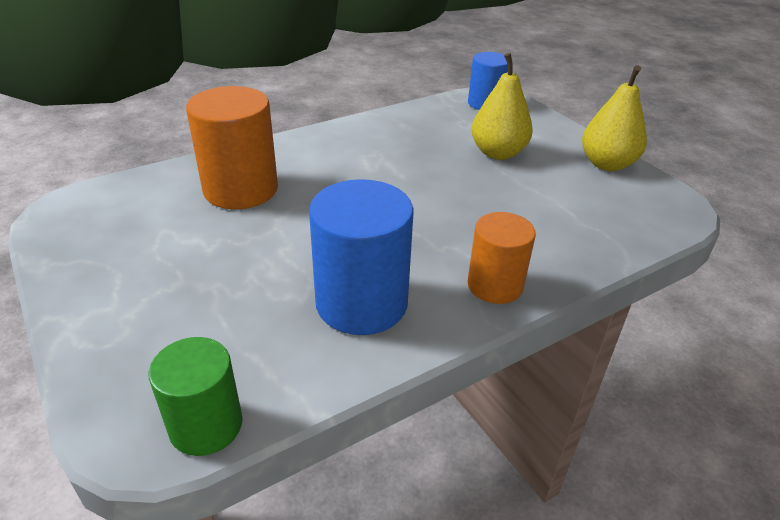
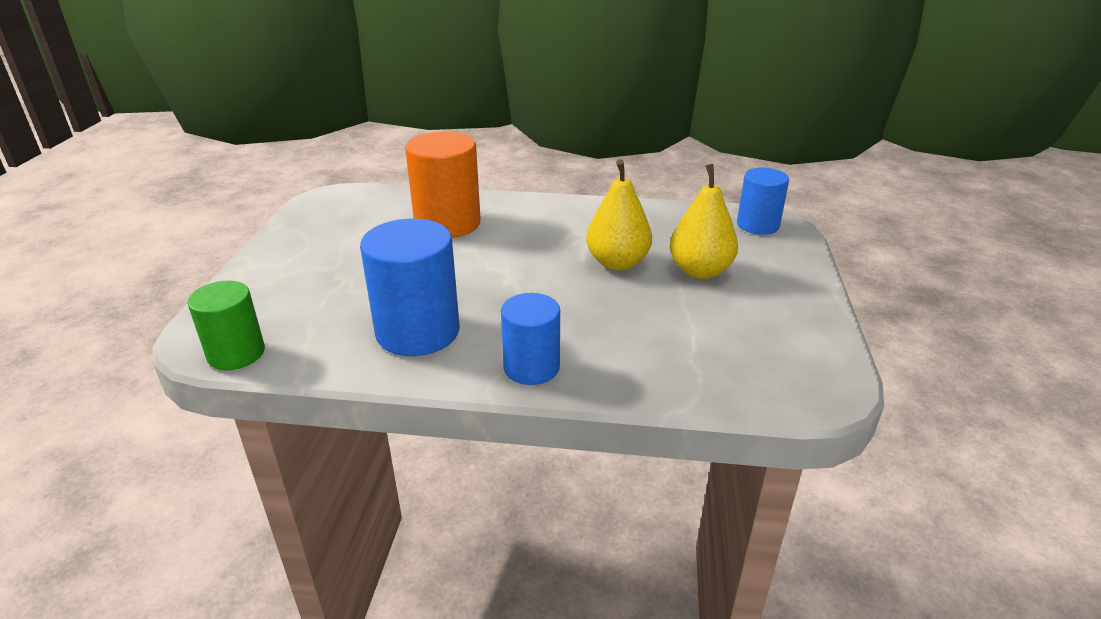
camera: 40 degrees right, 5 degrees down
(495, 285) = (531, 367): orange cylinder -> blue cylinder
(607, 164) = (805, 322): yellow pear -> yellow pear (617, 263)

